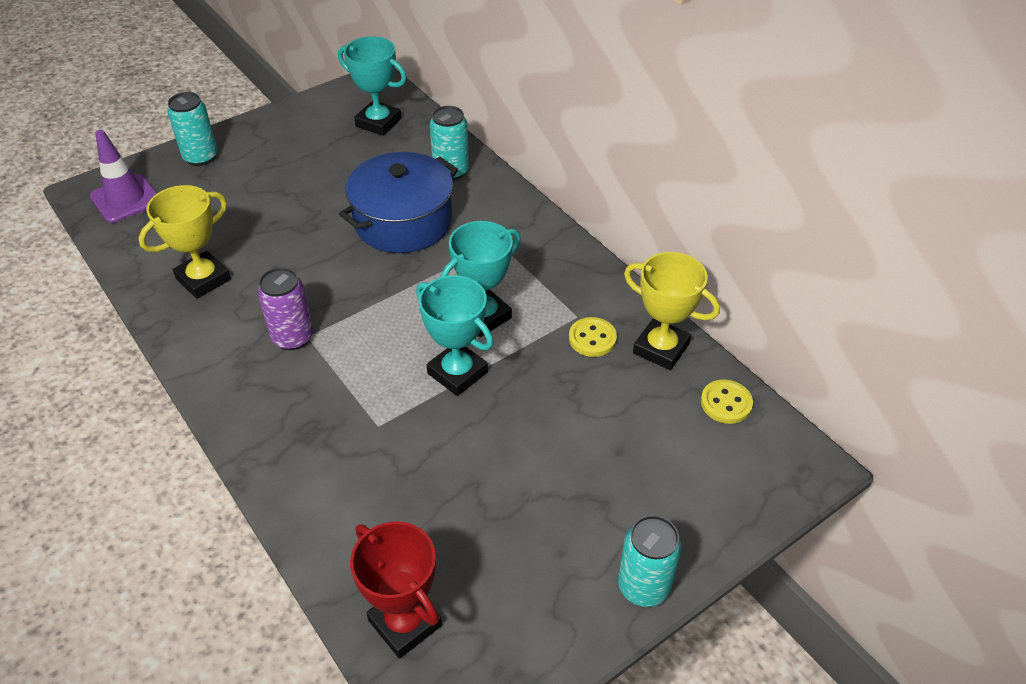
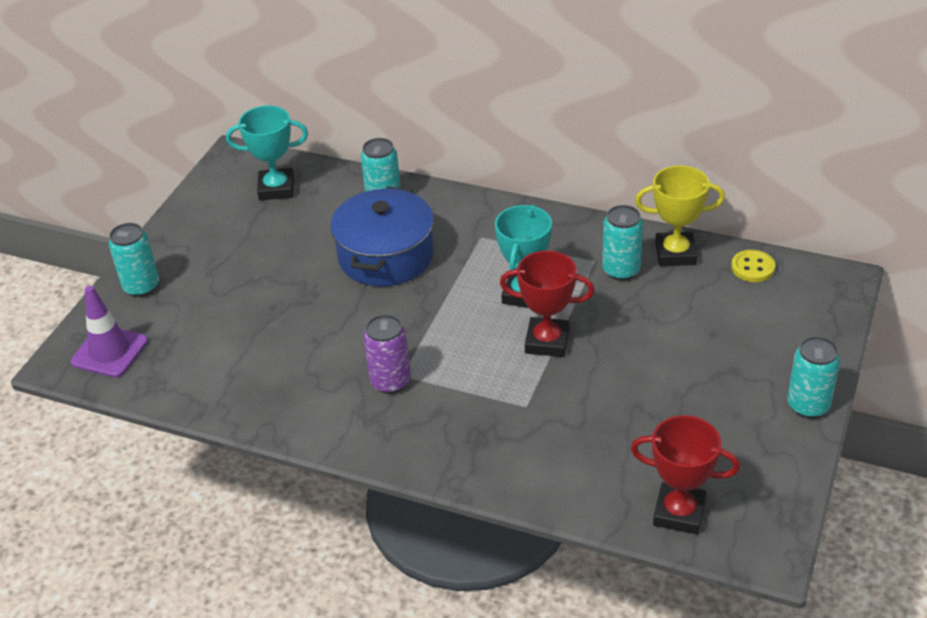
camera: 30 degrees left, 5 degrees down
(203, 279) = (262, 378): yellow trophy -> none
(457, 373) = (547, 341): turquoise trophy -> red trophy
(592, 338) = (621, 270): yellow button -> turquoise can

